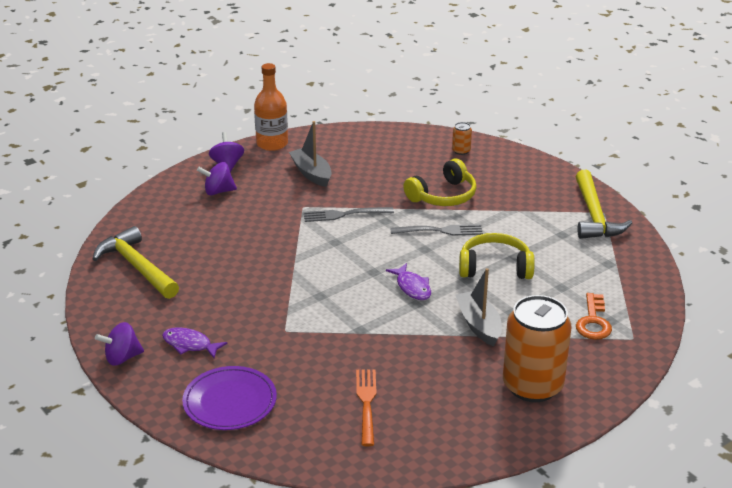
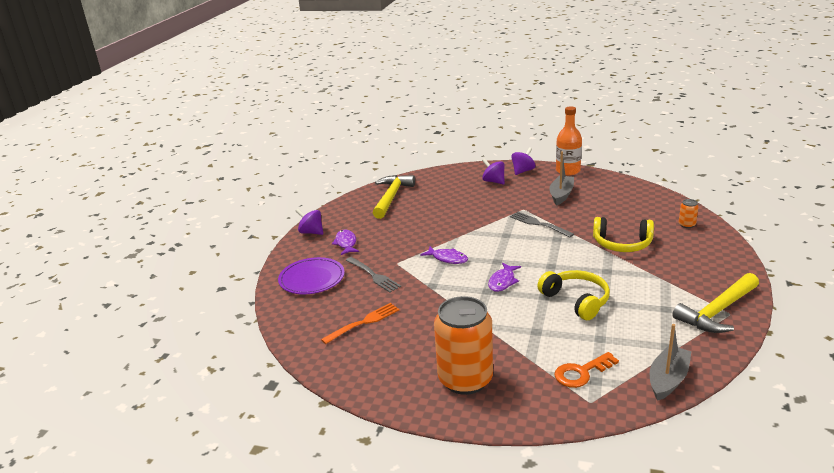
camera: 55 degrees right, 5 degrees down
(325, 296) = (447, 258): none -> purple fish
(440, 231) = (580, 261): grey fork -> grey fork (373, 275)
(479, 325) = (501, 325): grey boat -> grey boat (668, 379)

